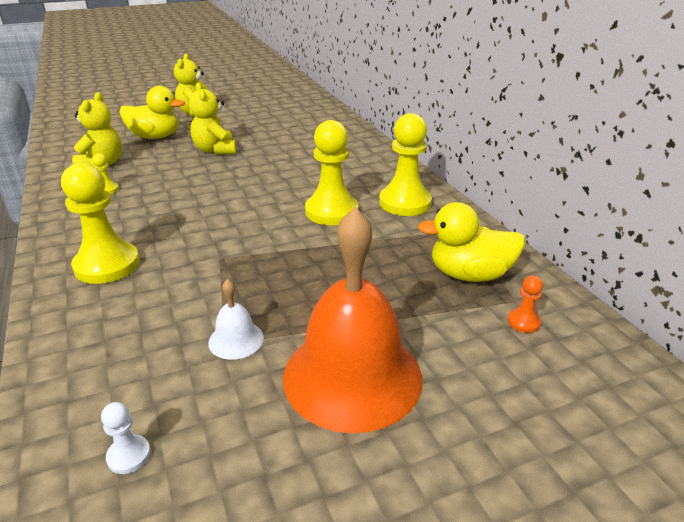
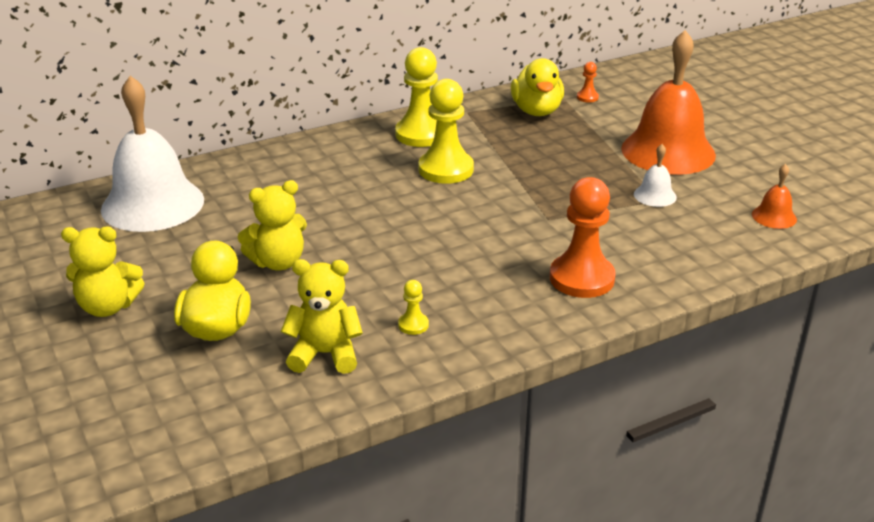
camera: 95 degrees left, 0 degrees up
(107, 265) = (582, 278): yellow pawn -> orange pawn
(129, 455) = (774, 216): white pawn -> orange bell
(305, 117) = (152, 204): none -> white bell

